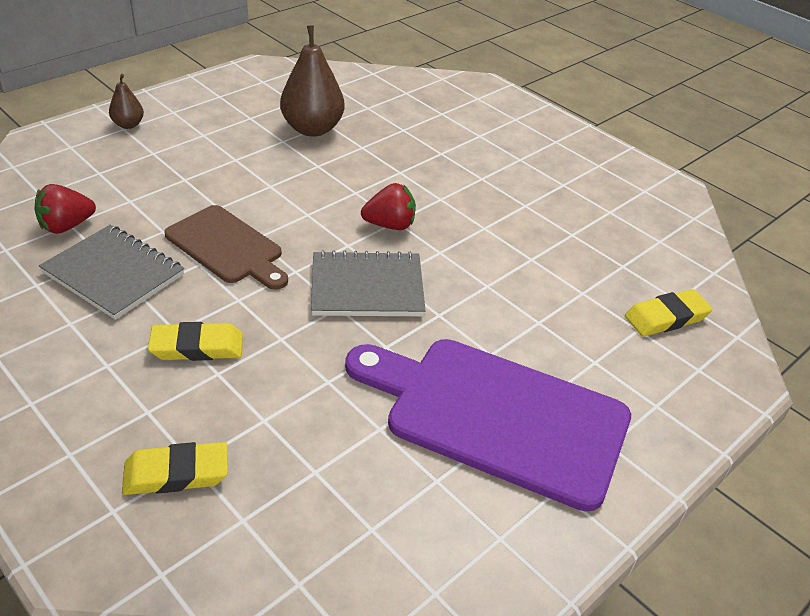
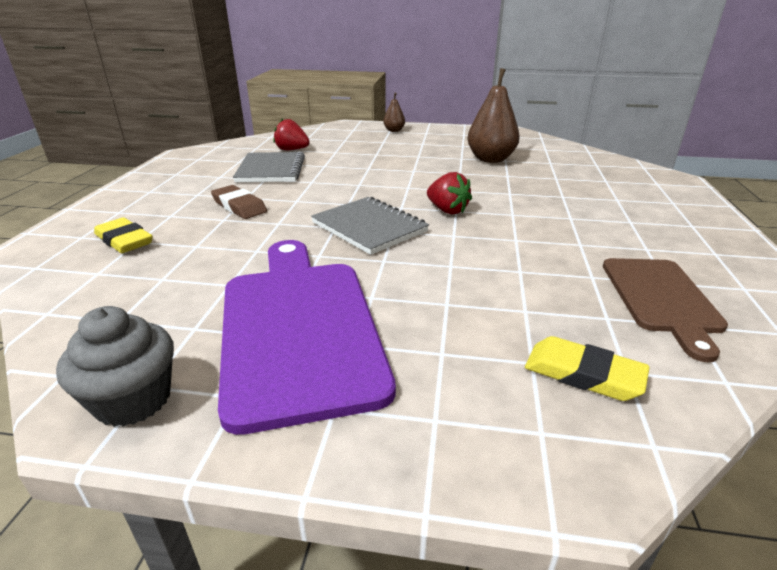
camera: 55 degrees right, 10 degrees down
(197, 347) = (239, 206): yellow eraser -> brown eraser
(227, 247) = (337, 181): brown cutting board -> brown cutting board (661, 298)
(513, 552) = (133, 400): none -> grey cupcake

